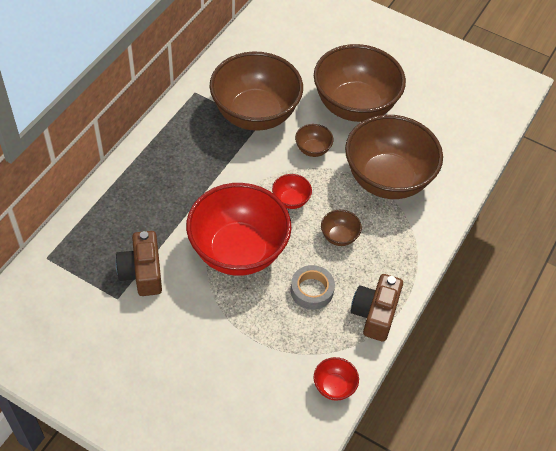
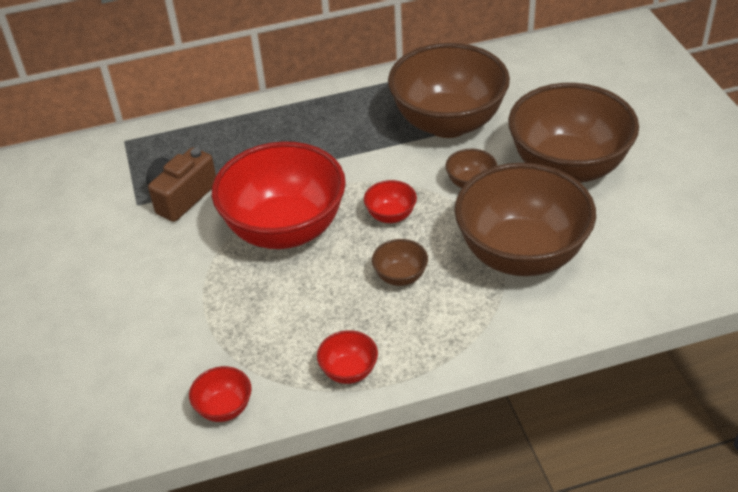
camera: 50 degrees right, 10 degrees down
(312, 290) = (312, 307): grey tape -> none
(375, 314) = (349, 371): brown camera -> red bowl

